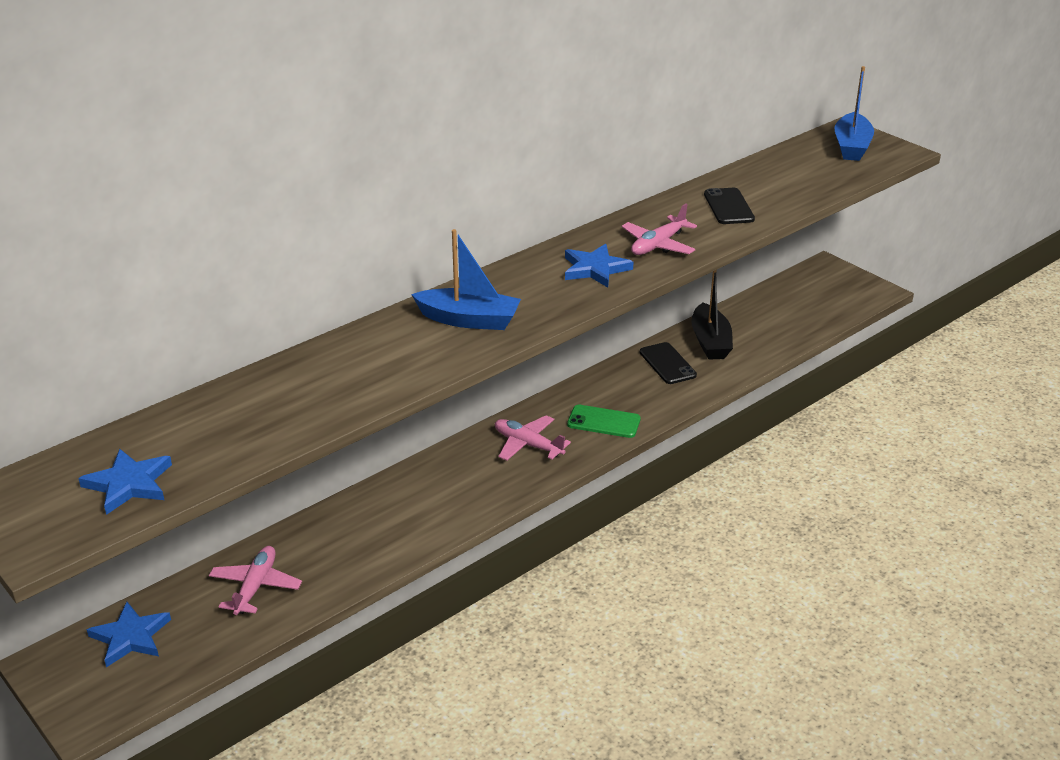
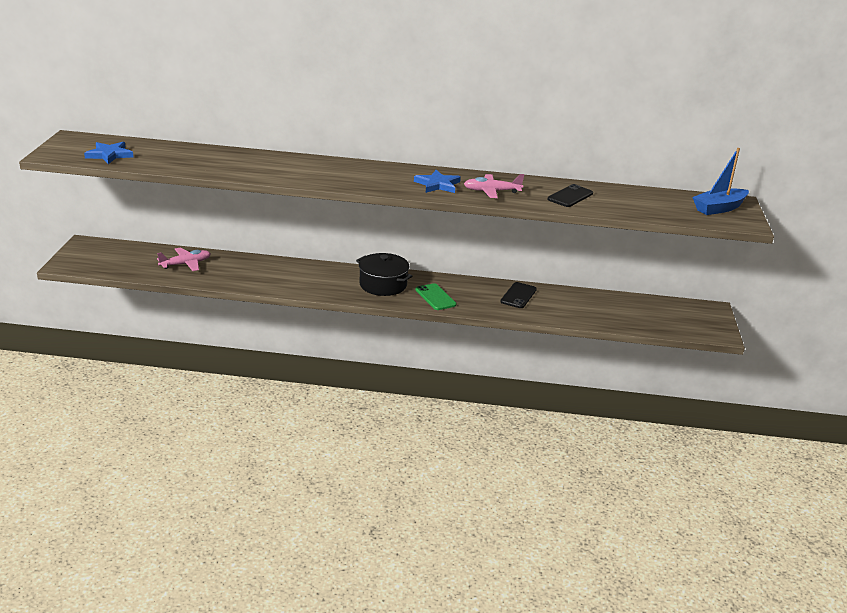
camera: 45 degrees right, 5 degrees down
(130, 637) = (121, 252): blue star -> none
(469, 320) = (338, 173): blue boat -> none
(528, 445) = (383, 285): pink plane -> black pot
(710, 342) = (562, 300): black boat -> none

